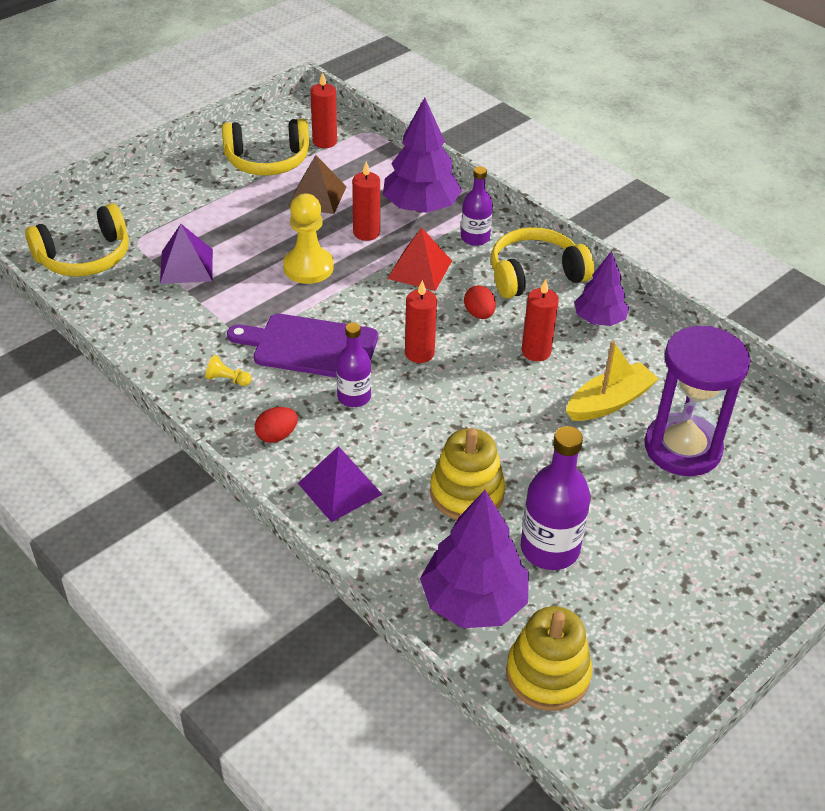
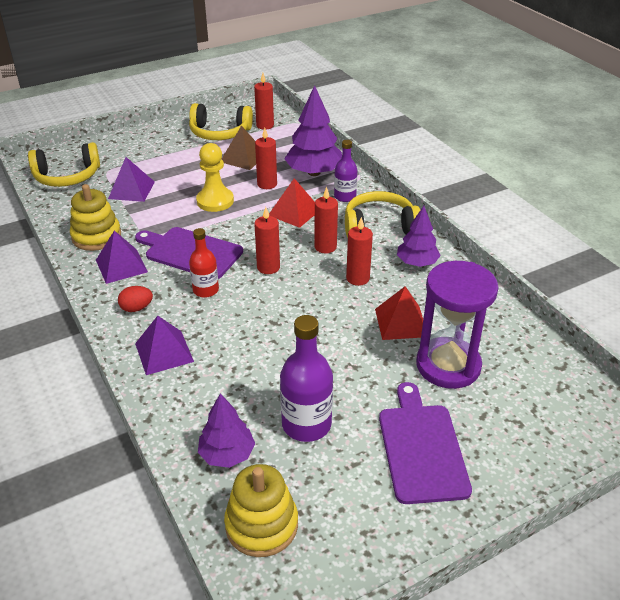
camera: 15 degrees right, 5 degrees down
(227, 379) = (121, 266): yellow pawn -> purple pyramid
(354, 397) = (206, 290): purple bottle -> red bottle
(467, 493) = (259, 371): yellow stacking toy -> yellow stacking toy (96, 236)
(473, 601) = (227, 454): purple tree -> purple tree, size x0.63
(479, 314) = (325, 247): red egg -> red candle
(609, 402) = (401, 322): yellow boat -> red pyramid
(689, 553) = (422, 448): none -> purple cutting board

